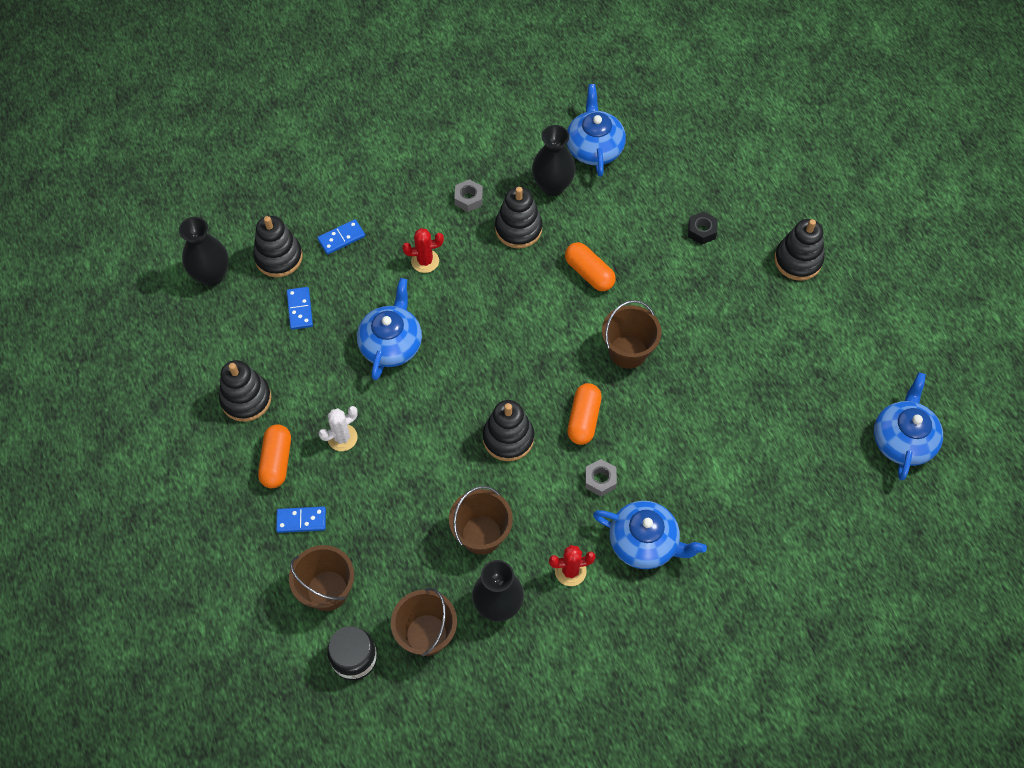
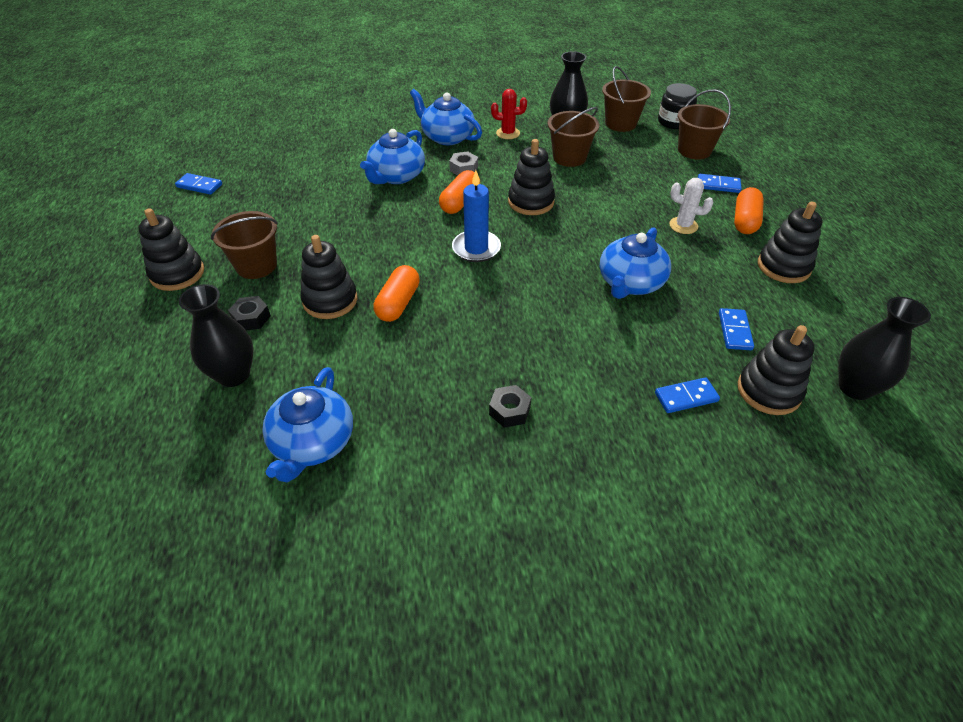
camera: 165 degrees left, 15 degrees down
(342, 437) = (683, 225): white cactus -> white cactus turned 45 degrees clockwise
(425, 261) = (581, 350): red cactus -> none
(468, 199) = (509, 411): grey nut -> black nut
(518, 229) = (458, 362): black stacking toy -> black stacking toy (330, 300)
(544, 354) = (476, 248): none -> blue candle
(552, 186) = (394, 403): black vase -> black vase (234, 375)
(589, 273) = (398, 303): orange capsule -> orange capsule turned 45 degrees clockwise
(628, 351) = (395, 237): brown bucket -> brown bucket (256, 265)
(872, 378) = (199, 186): none -> blue domino
(902, 439) = (214, 152): blue teapot -> blue teapot (396, 176)

